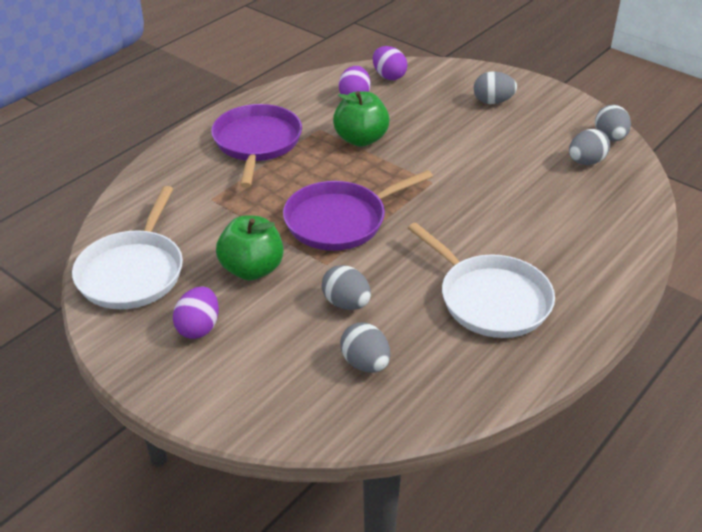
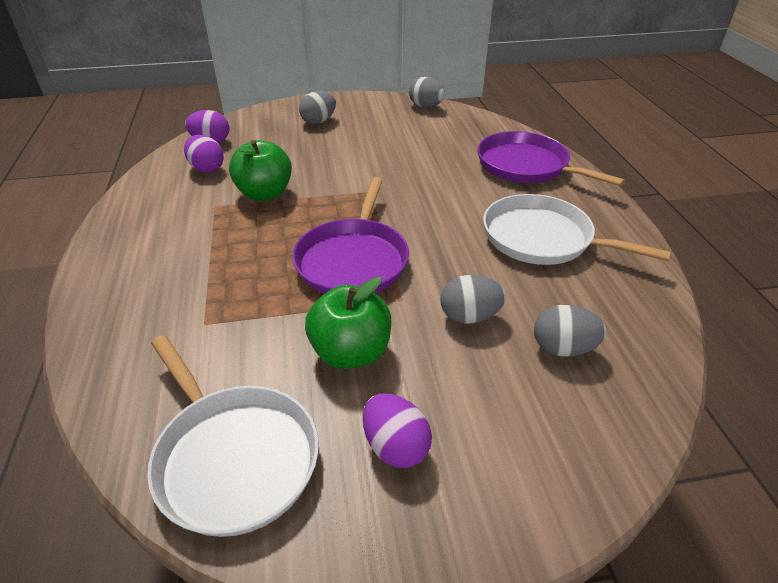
camera: 50 degrees left, 0 degrees up
(257, 143) = (172, 249): purple pan -> purple pan (526, 166)
(490, 299) = (543, 238): white pan -> white pan turned 150 degrees counterclockwise
(585, 162) = (438, 126): grey egg -> none

